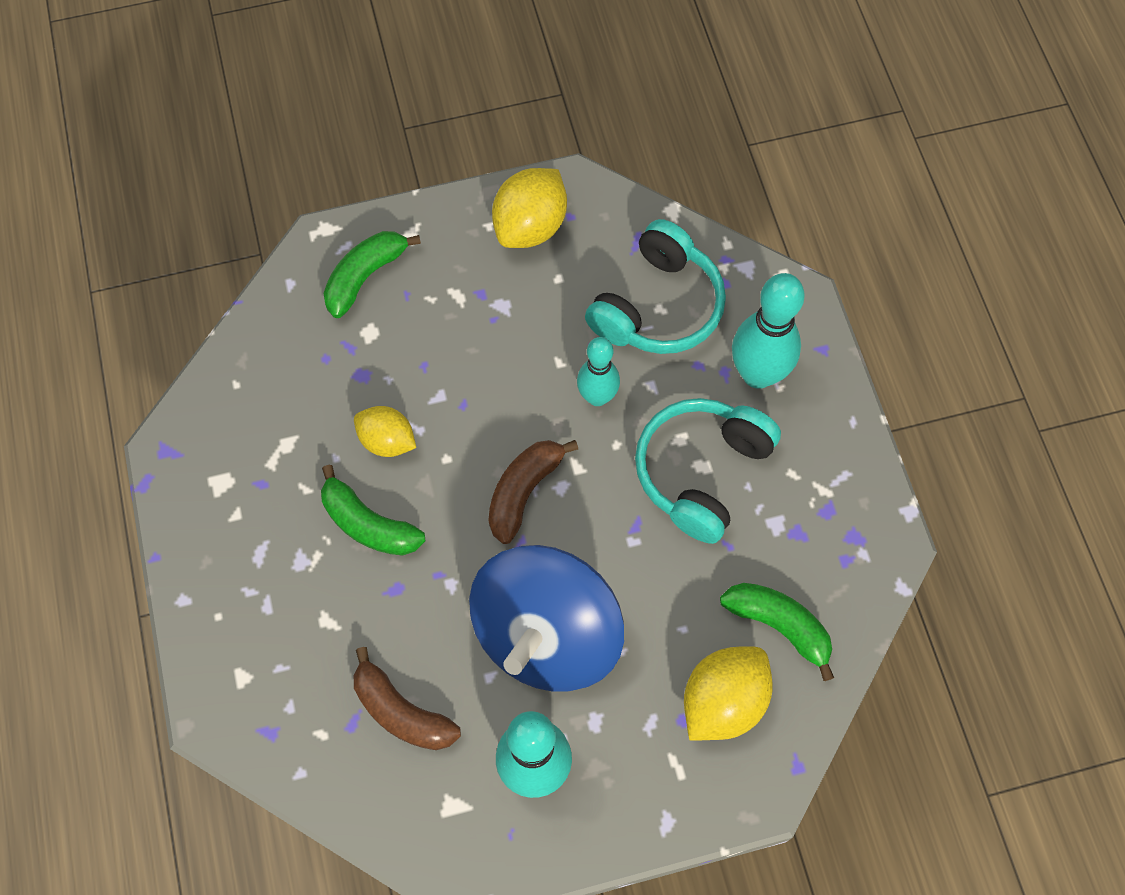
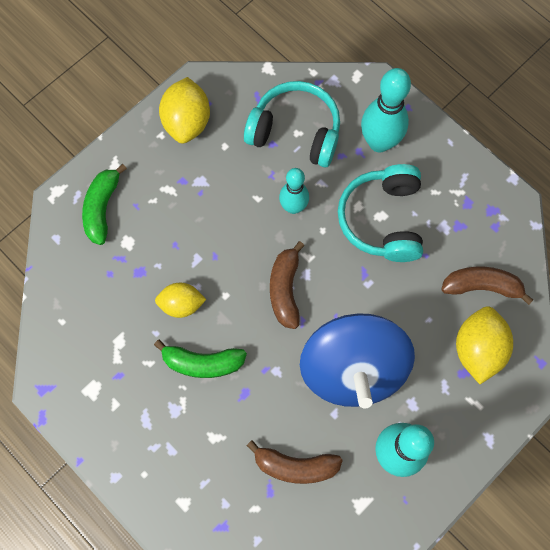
camera: 30 degrees left, 5 degrees up
(658, 306) = (295, 132): turquoise headphones -> turquoise headphones turned 75 degrees counterclockwise
(779, 625) = (482, 286): green banana -> brown banana

